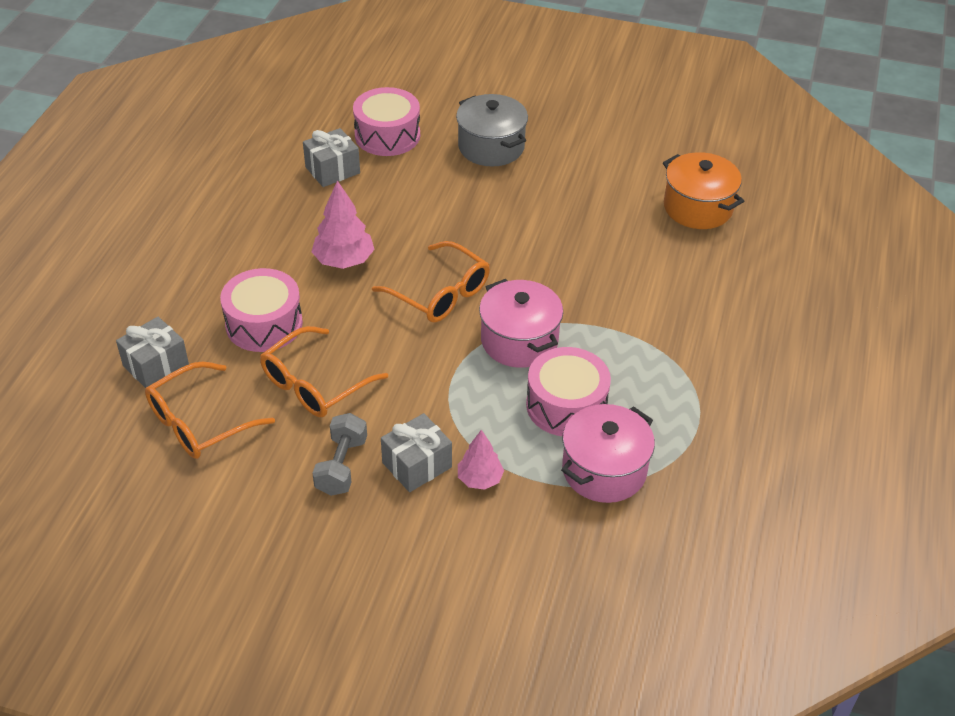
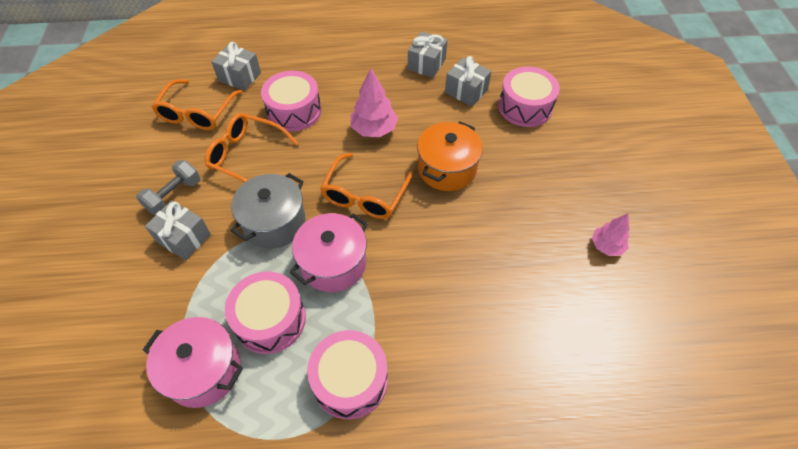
camera: 70 degrees right, 10 degrees up
(199, 422) = (197, 113): orange glasses -> orange glasses turned 105 degrees counterclockwise
(263, 187) = (426, 64): none -> grey gift
(341, 466) = (174, 195): grey dumbbell -> grey dumbbell turned 45 degrees counterclockwise
(479, 479) = (177, 282): pink tree -> pink tree (606, 246)
(491, 147) = (556, 173): grey pot -> grey pot (274, 222)
(659, 359) = (350, 380): none -> pink drum
(698, 207) = (579, 361): orange pot -> orange pot (447, 169)

